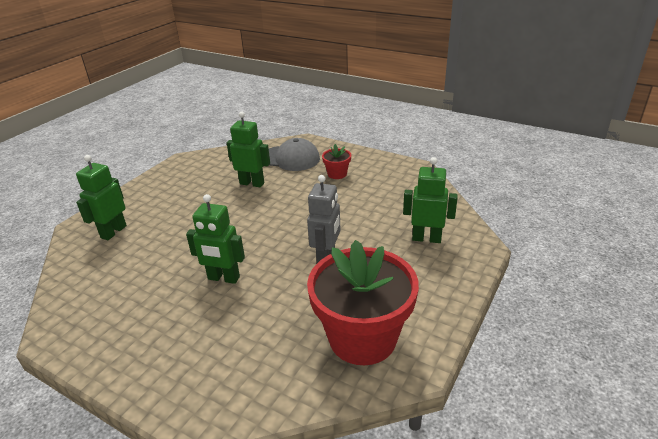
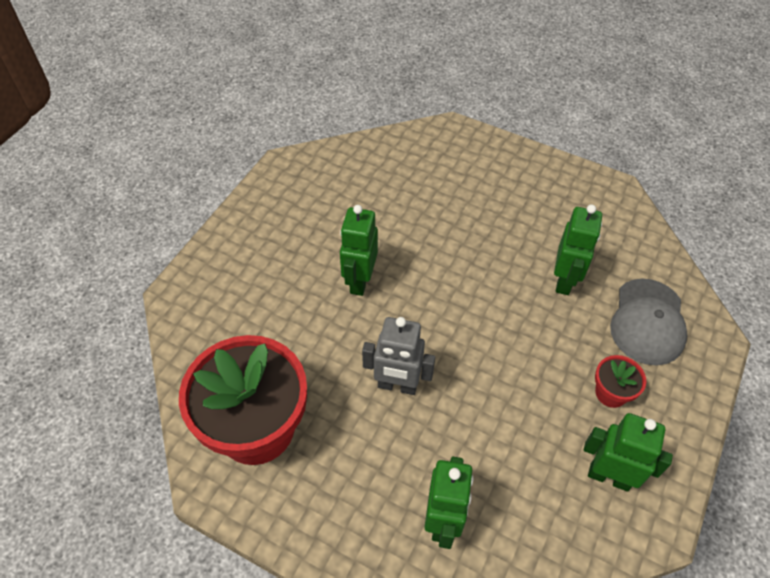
camera: 85 degrees right, 20 degrees up
(113, 232) = (441, 162): green robot -> green robot (609, 476)

